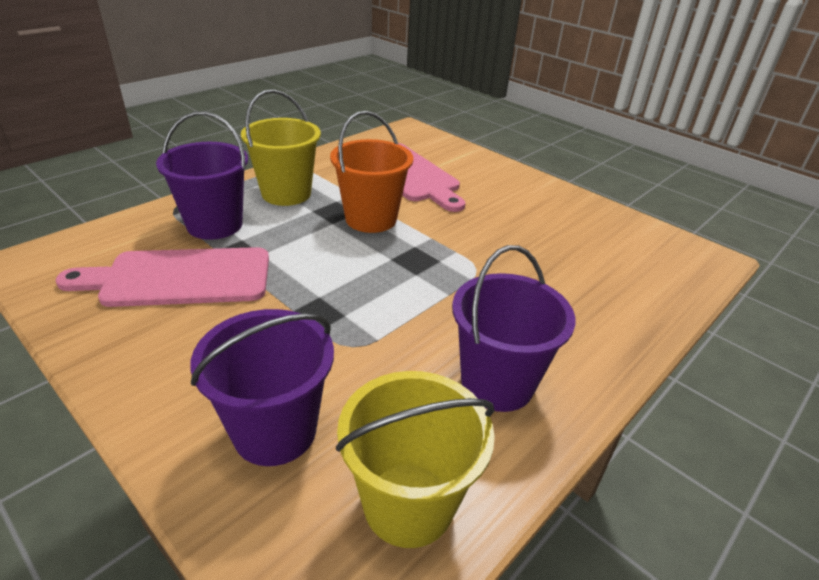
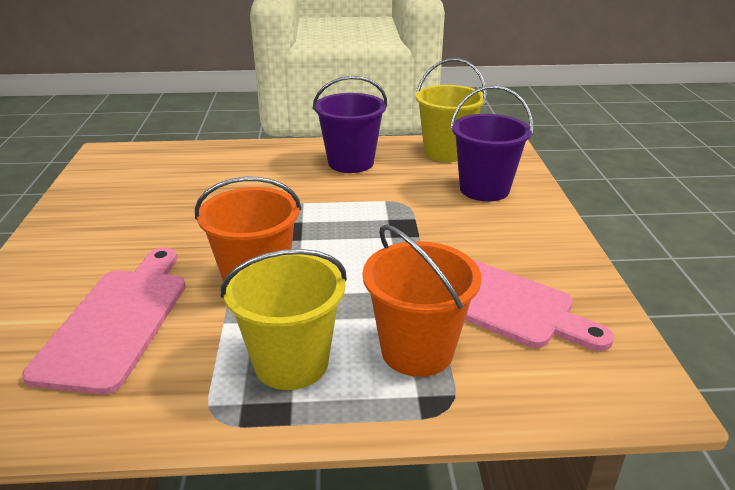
camera: 135 degrees left, 5 degrees down
(215, 225) = (417, 351): purple bucket -> orange bucket

